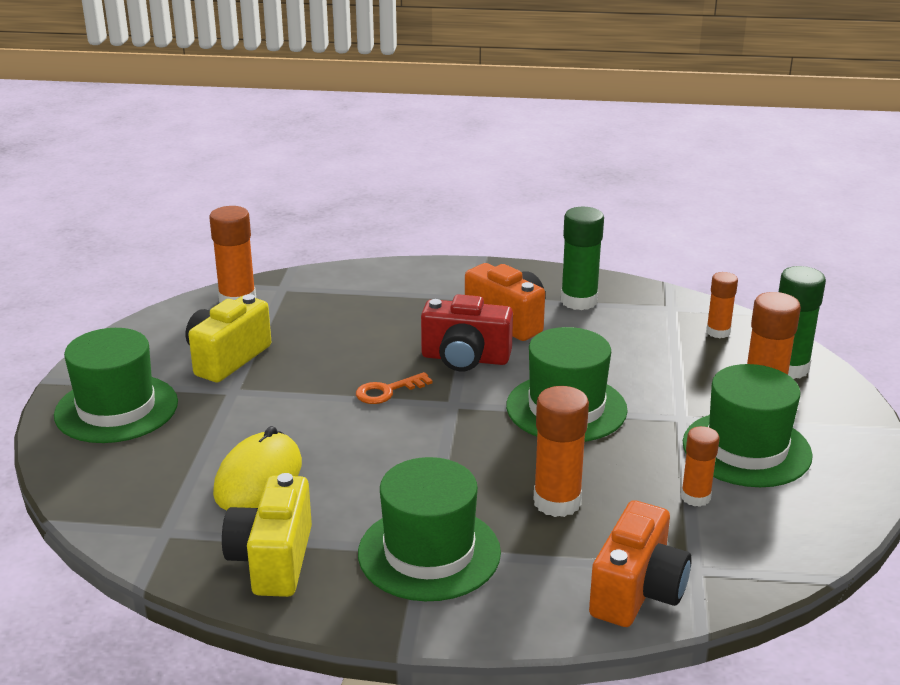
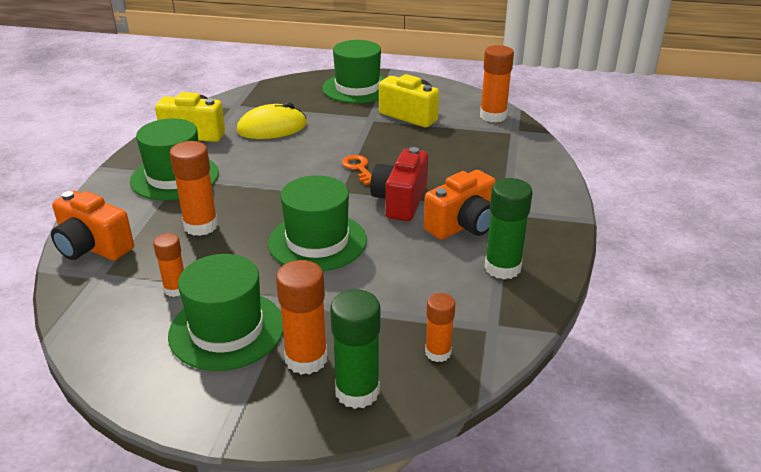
camera: 95 degrees right, 5 degrees up
(258, 478) = (272, 128): yellow mouse -> yellow mouse turned 45 degrees counterclockwise

